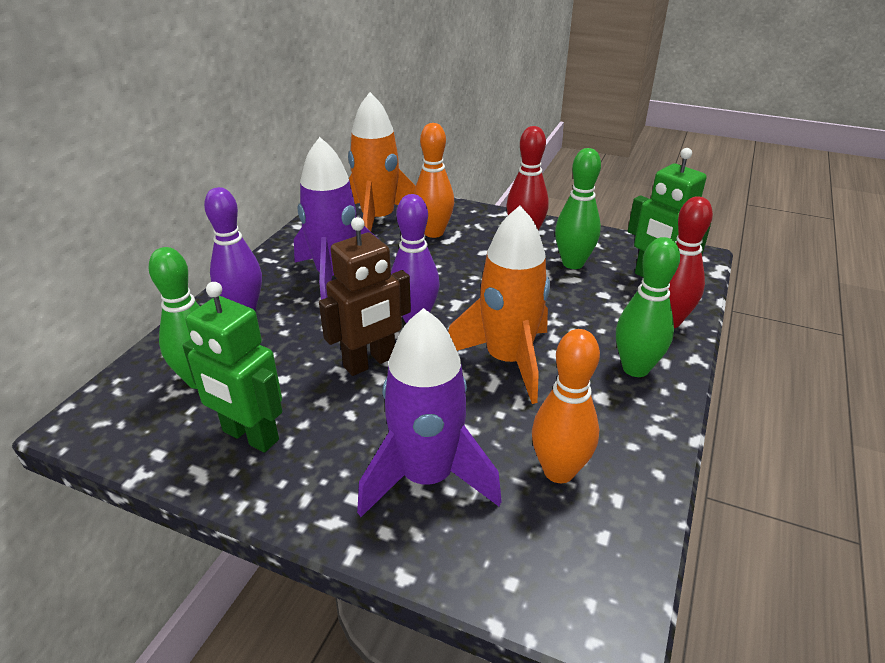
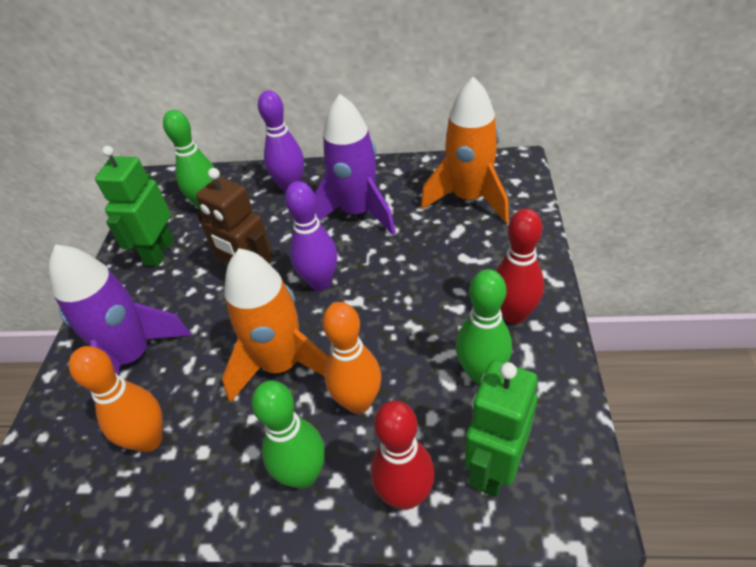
camera: 75 degrees right, 10 degrees up
(433, 232) = (472, 243): orange bowling pin -> orange bowling pin (358, 402)

